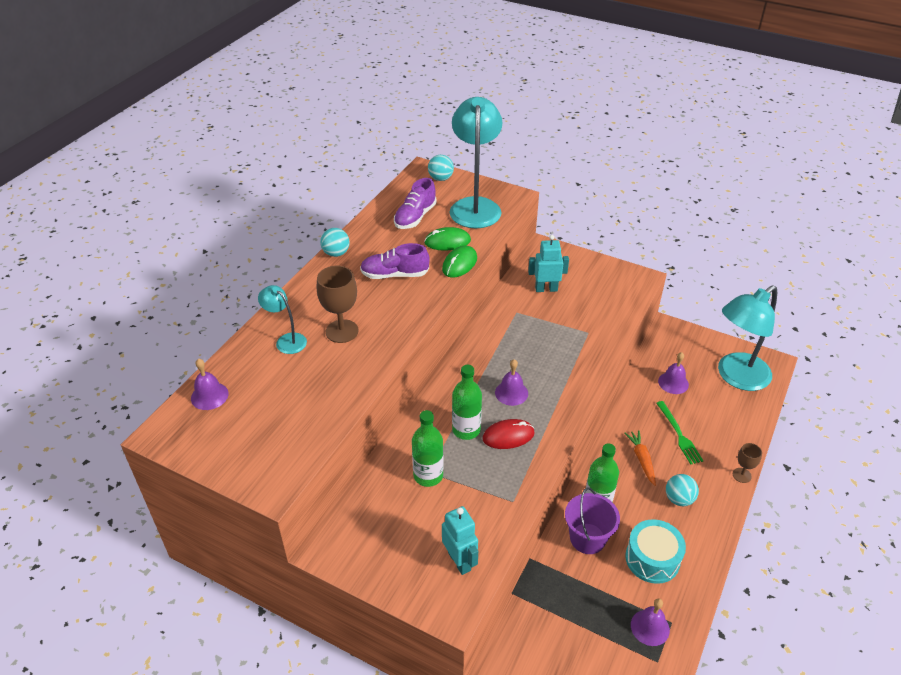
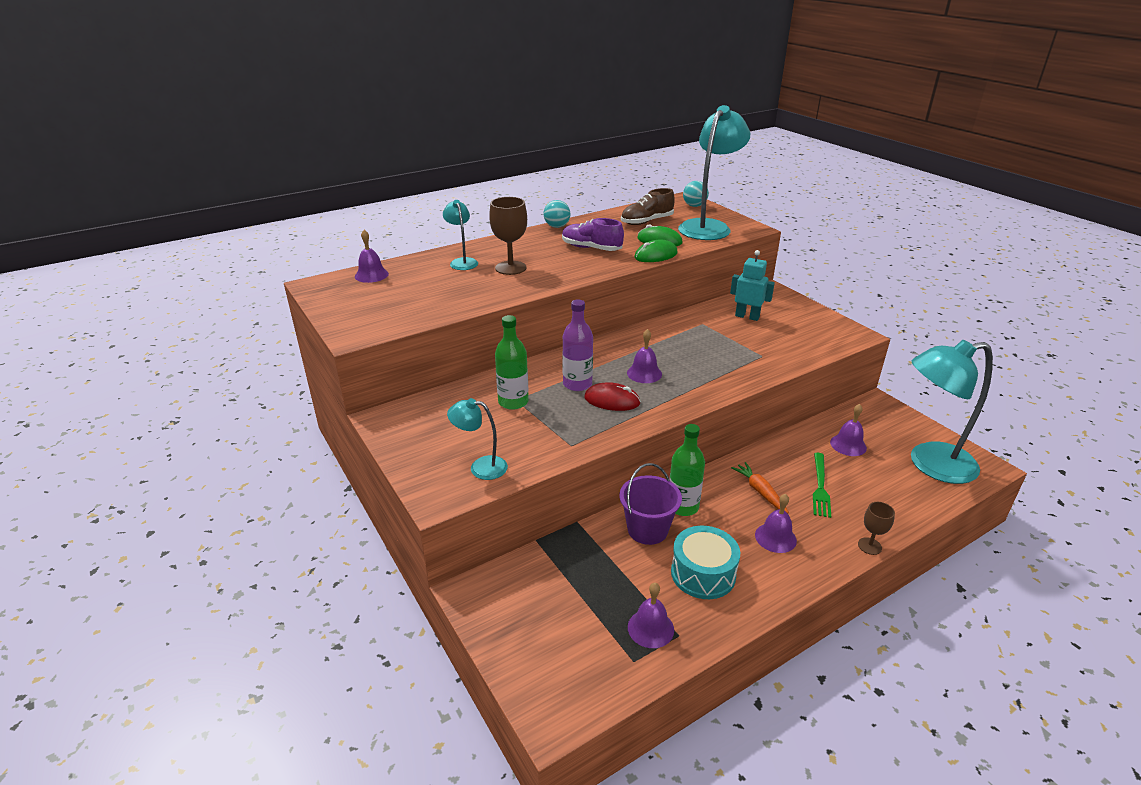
camera: 30 degrees right, 10 degrees down
(415, 217) = (646, 222): purple shoe -> brown shoe
(459, 561) = (480, 467): turquoise robot -> turquoise lamp
(466, 430) = (577, 384): green bottle -> purple bottle
(641, 460) = (760, 491): orange carrot -> orange carrot turned 45 degrees counterclockwise
(679, 499) = (775, 537): turquoise ball -> purple bell

